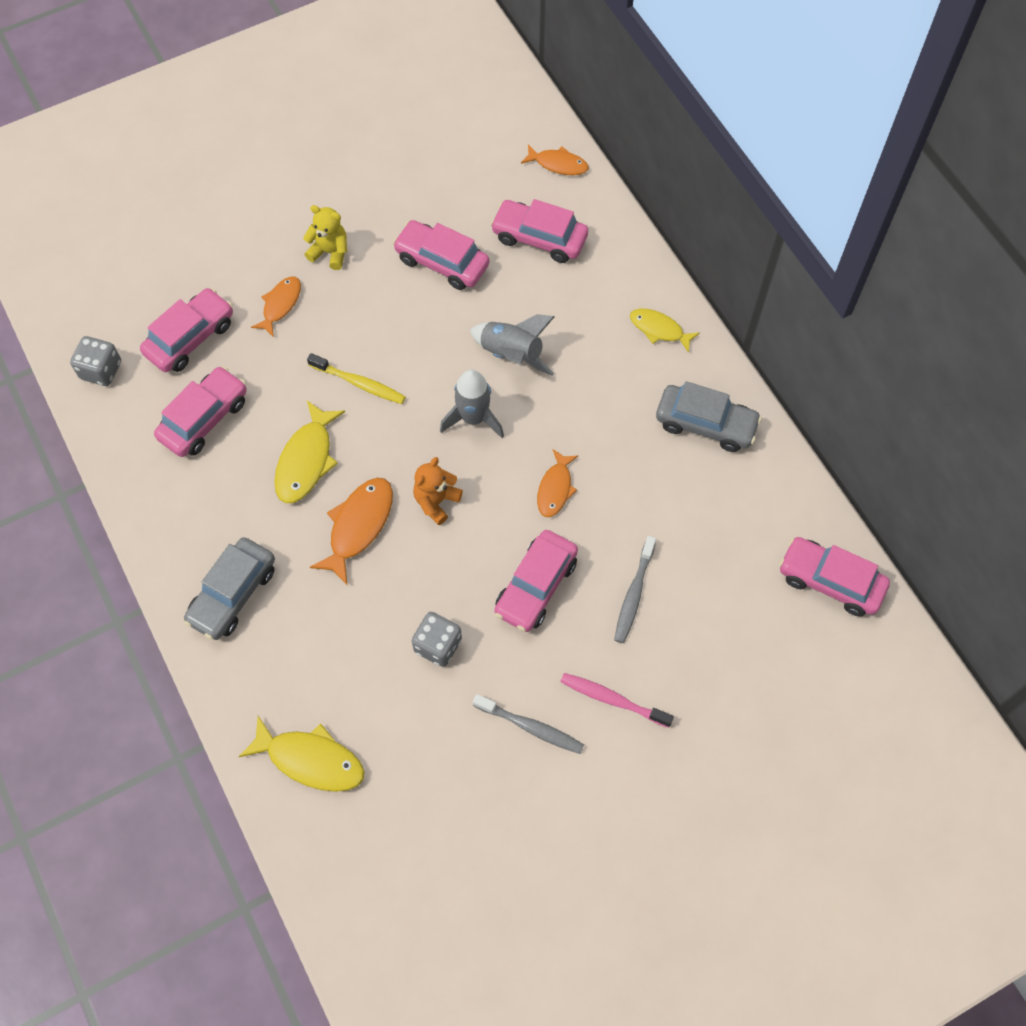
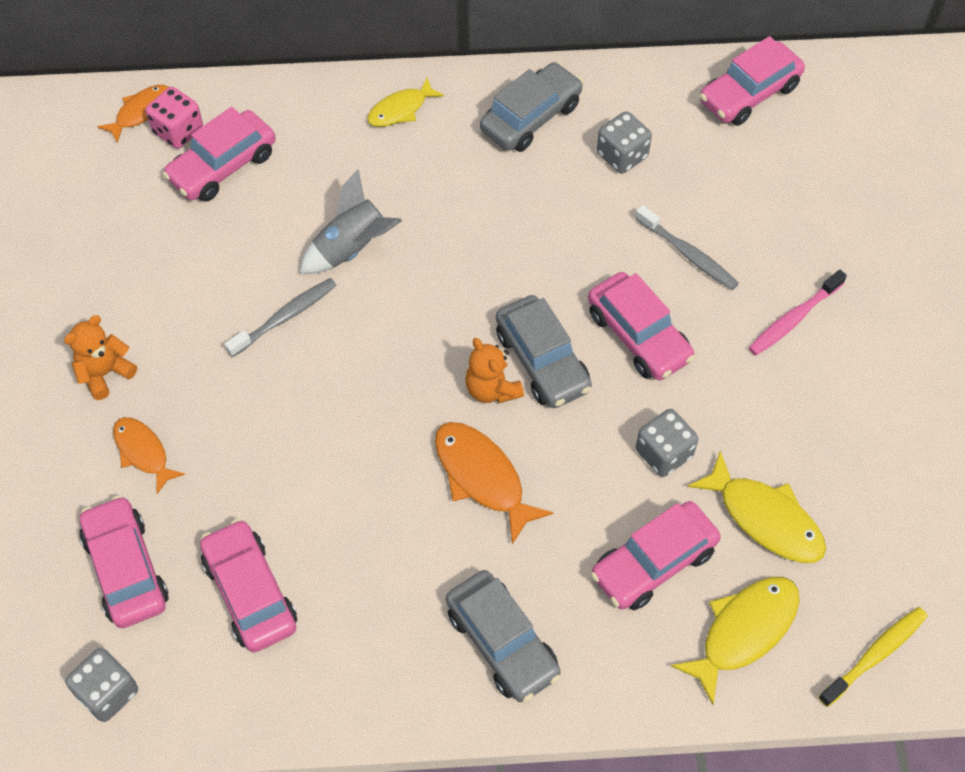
camera: 65 degrees left, 5 degrees down
(306, 460) = (369, 500): yellow fish -> yellow fish (765, 518)
(330, 252) = (105, 373): yellow teddy bear -> orange teddy bear
(359, 383) = (300, 408): yellow toothbrush -> yellow toothbrush (875, 655)
(442, 262) = (193, 267): pink car -> pink car (653, 563)
(473, 418) = (409, 314): grey rocket -> none
(478, 526) = (542, 361): none -> grey car
(531, 727) = (793, 402): grey toothbrush -> grey toothbrush (285, 317)
(555, 195) = (178, 131): none -> pink dice
(555, 488) = (535, 273): orange fish -> none
(706, 507) = (622, 155): none -> grey dice

